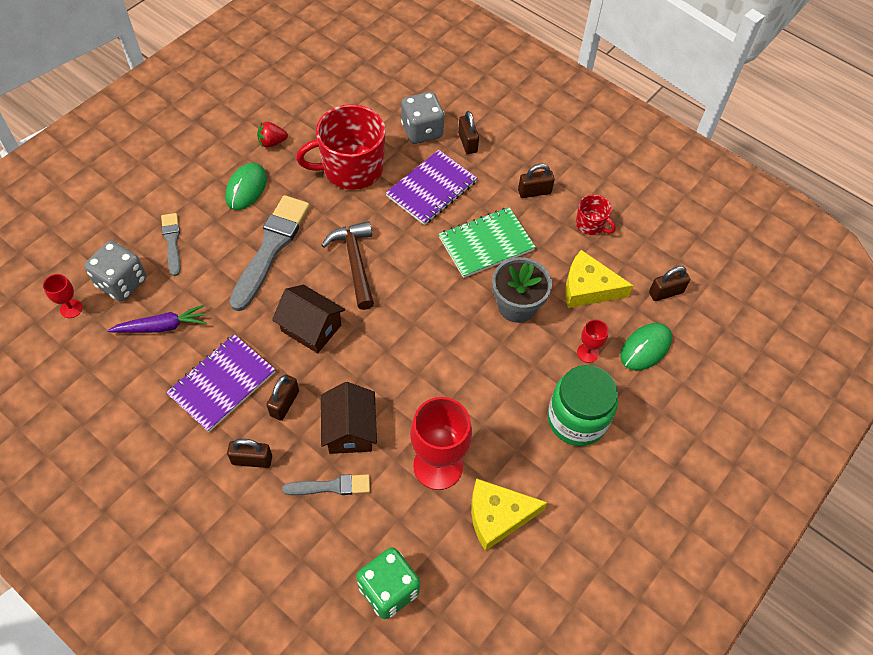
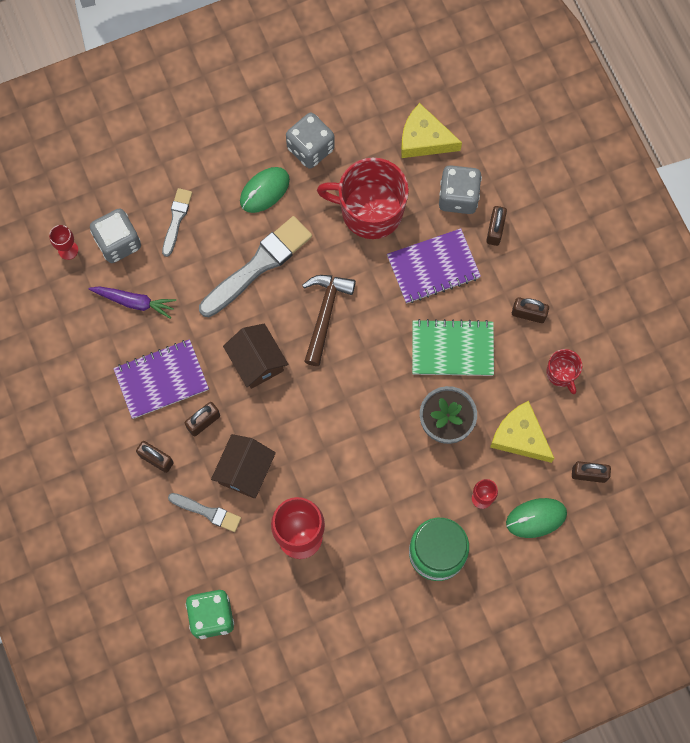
camera: 30 degrees right, 15 degrees up
(272, 142) = (310, 148): red strawberry -> grey dice
(498, 516) = (325, 601): yellow cheese -> yellow cheese (424, 139)

